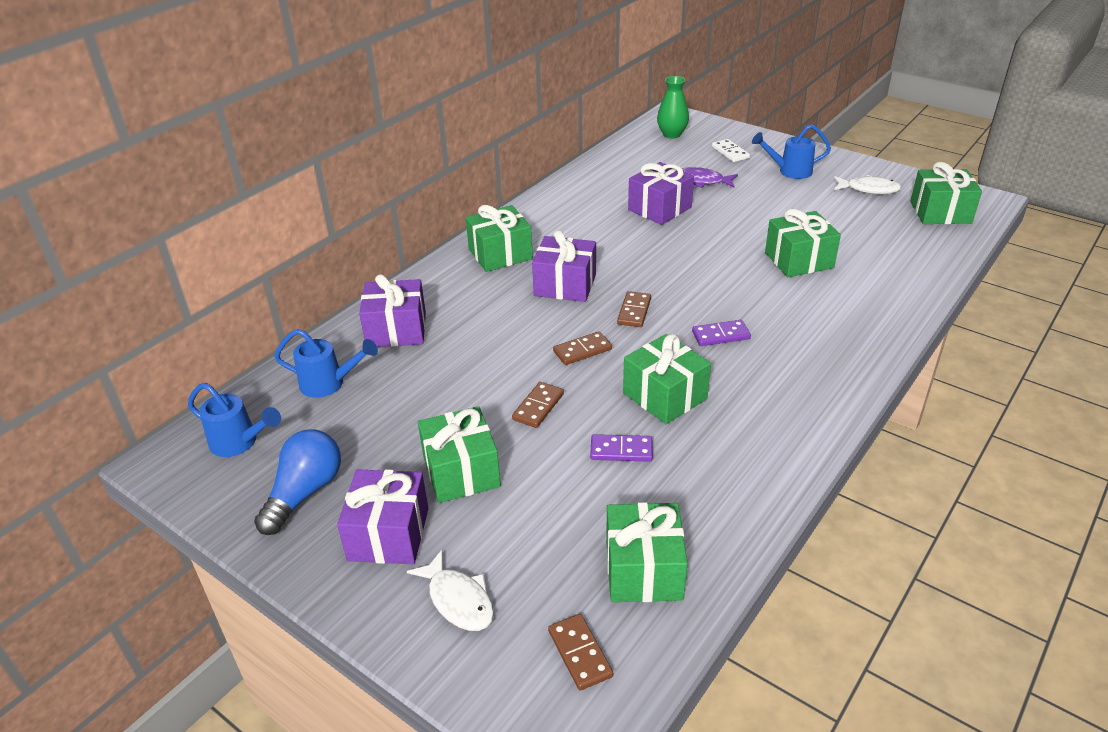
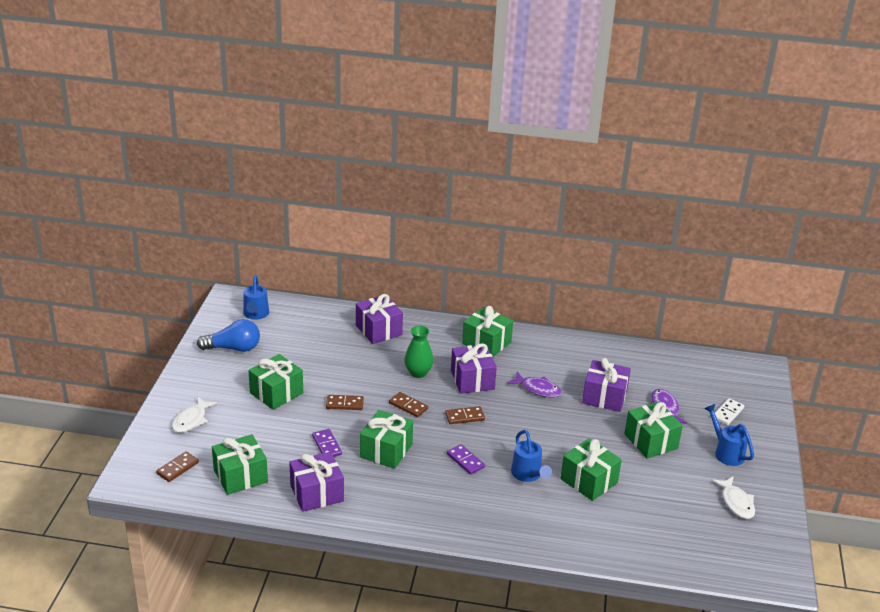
camera: 60 degrees right, 5 degrees down
(329, 384) = (317, 325): blue watering can -> blue watering can (528, 475)
(388, 534) = (220, 384): purple gift -> purple gift (317, 493)
(616, 245) = (538, 389): none -> purple fish
(672, 134) = (729, 375): green vase -> green vase (418, 373)
(940, 212) = (733, 551): green gift -> green gift (651, 441)

